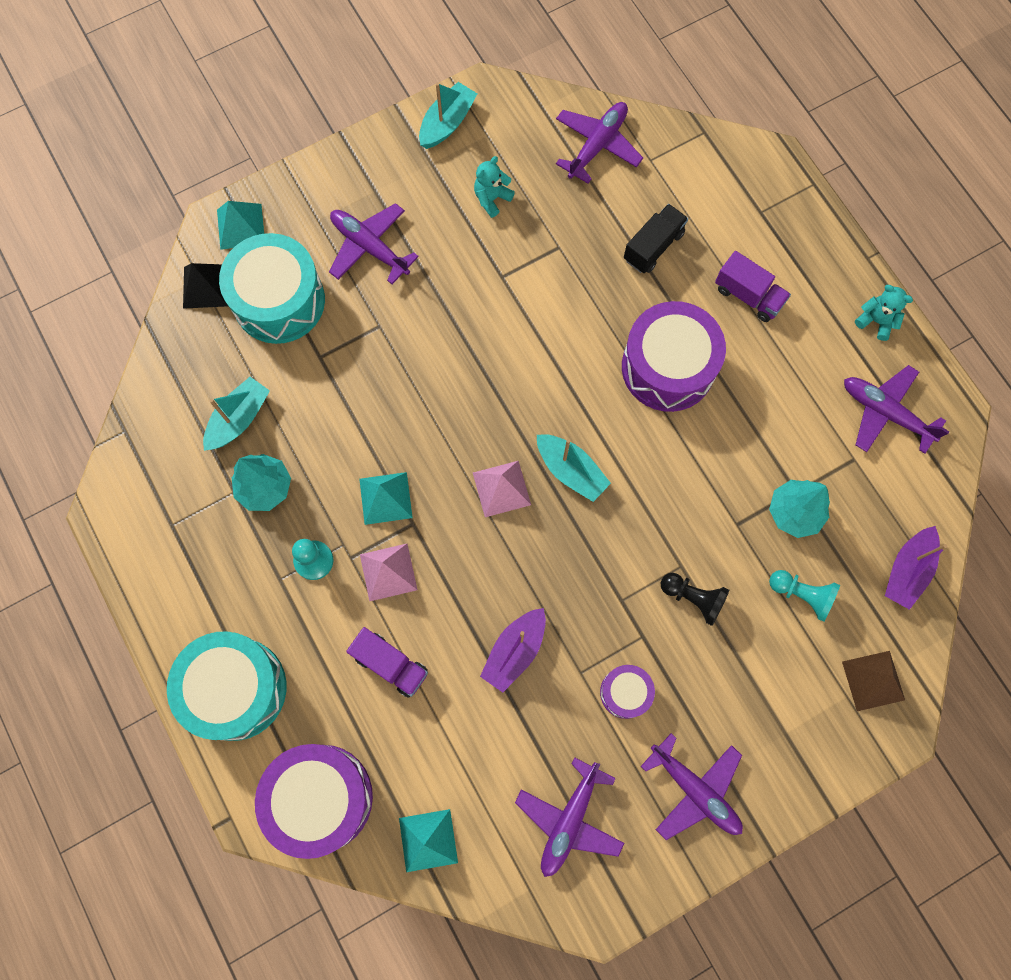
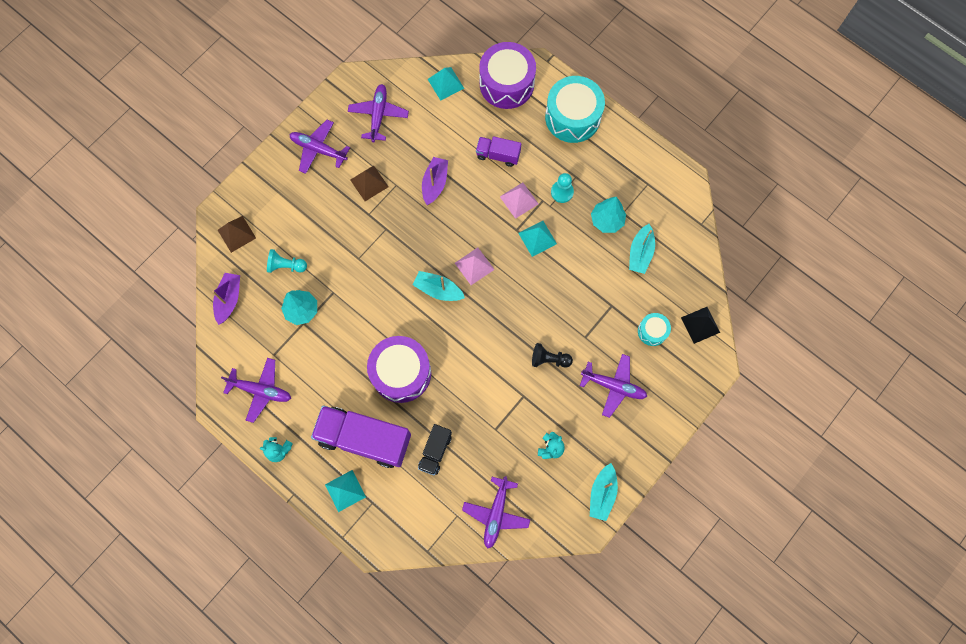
camera: 160 degrees right, 0 degrees up
(240, 226) = (699, 371): turquoise pyramid -> turquoise pyramid (345, 490)
(279, 301) = (652, 331): turquoise drum -> turquoise drum, size x0.50
(625, 692) = (369, 183): purple drum -> brown pyramid
(693, 598) = (346, 243): black pawn -> black pawn (549, 359)
(748, 295) = (364, 439): purple truck -> purple truck, size x1.95

